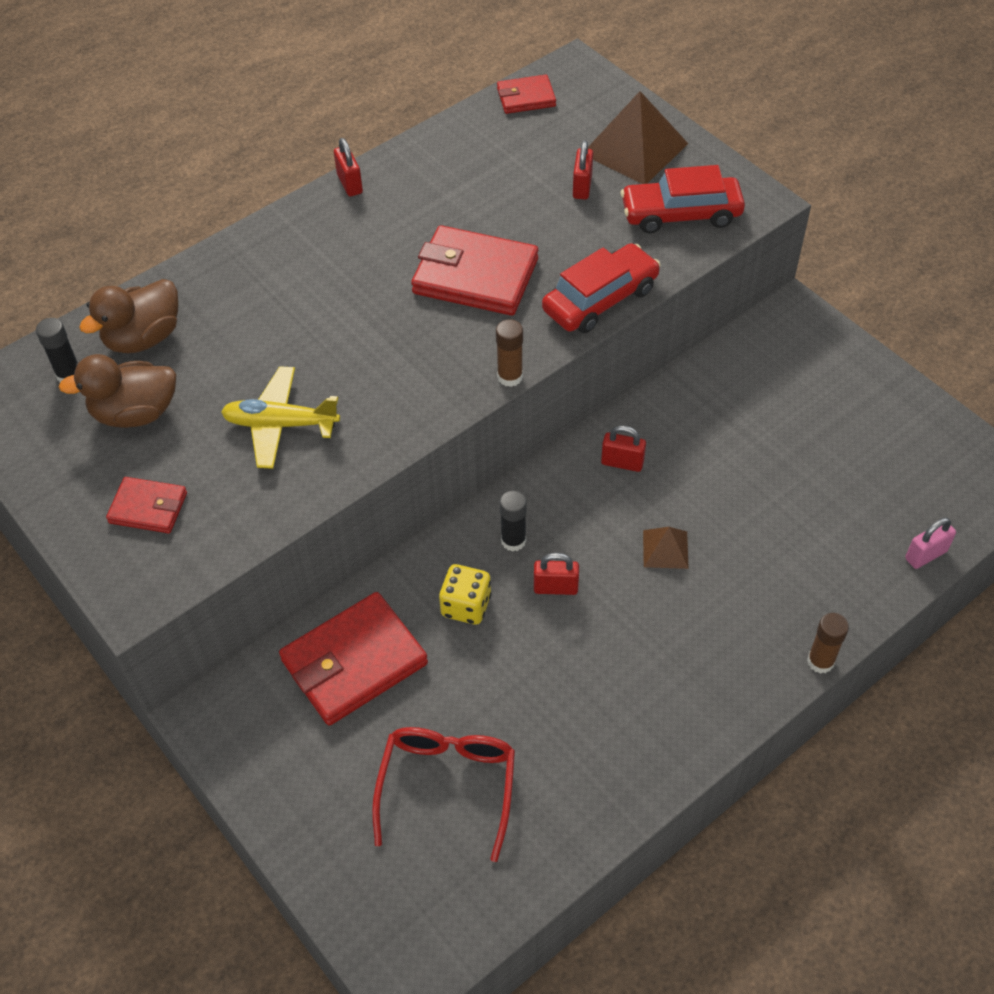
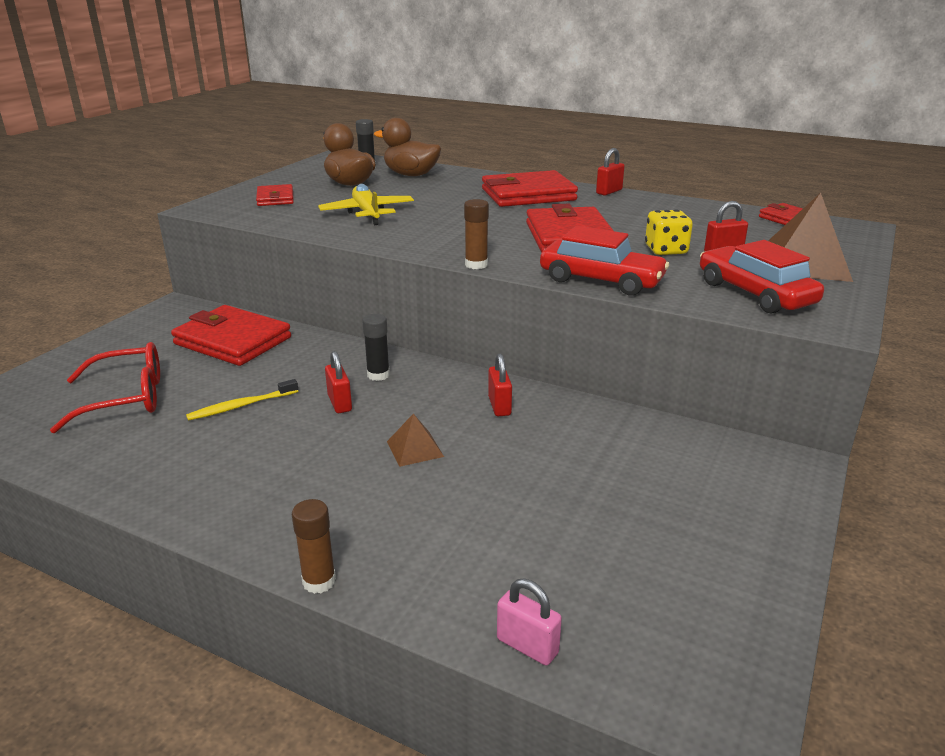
camera: 65 degrees right, 25 degrees down
(312, 255) = (528, 195): none -> red wallet
(466, 606) = (302, 370): yellow dice -> yellow dice (666, 250)
(519, 675) = (241, 406): none -> yellow toothbrush

